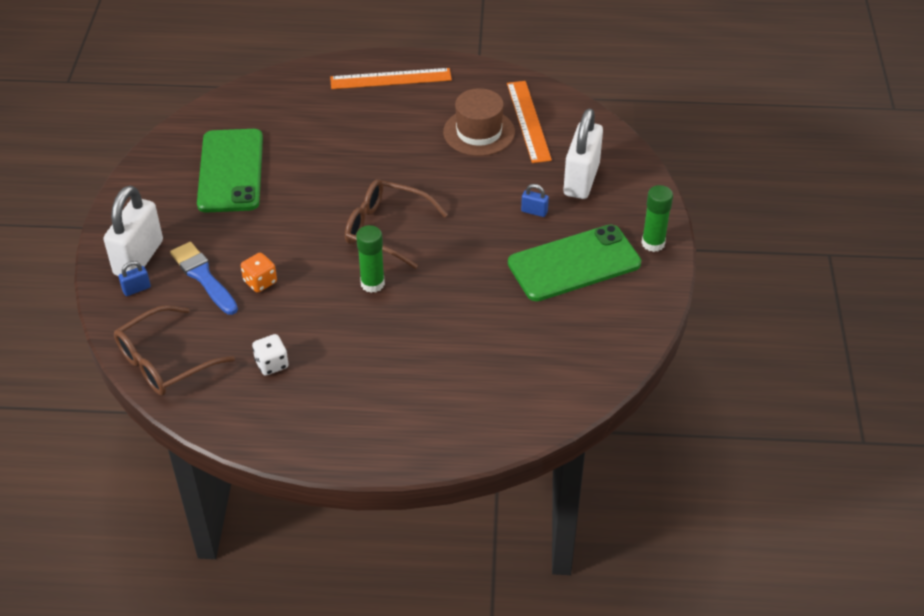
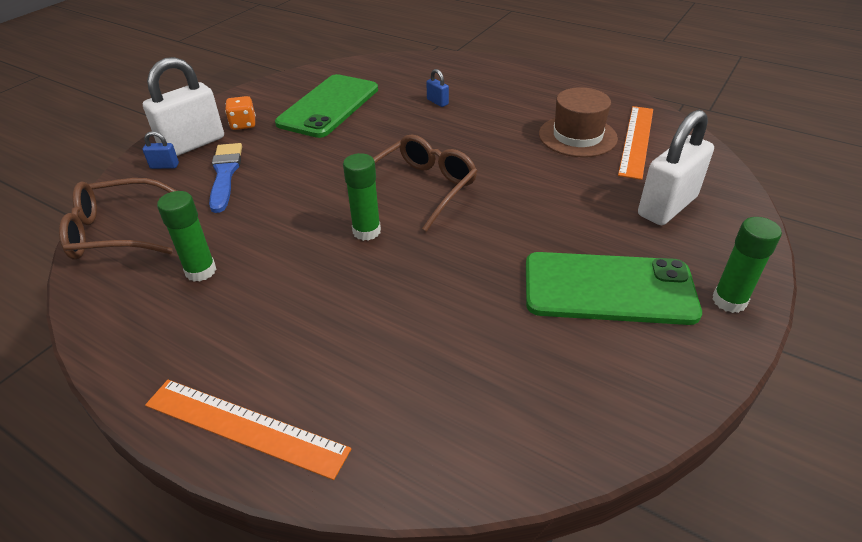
camera: 30 degrees right, 5 degrees down
(260, 282) = (266, 194): orange dice -> orange dice (243, 124)
(272, 364) = (201, 271): white dice -> green glue stick
(386, 229) = (422, 188): brown glasses -> brown glasses turned 75 degrees clockwise
(390, 79) = (522, 79): orange ruler -> orange ruler (245, 427)
(534, 211) = (592, 220): blue padlock -> blue padlock (437, 102)

